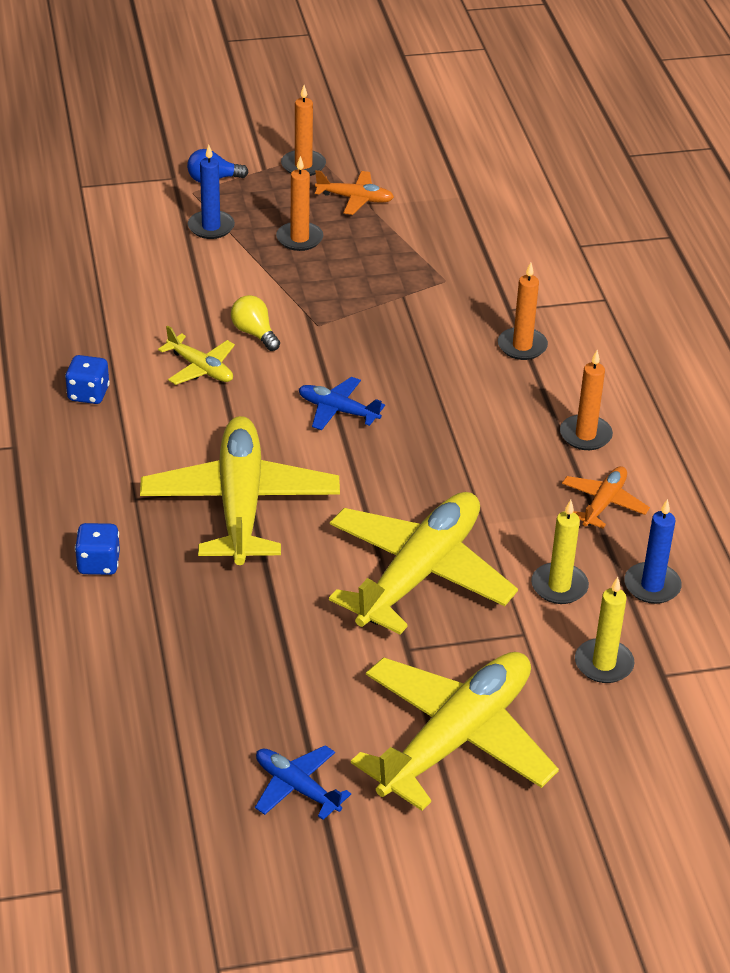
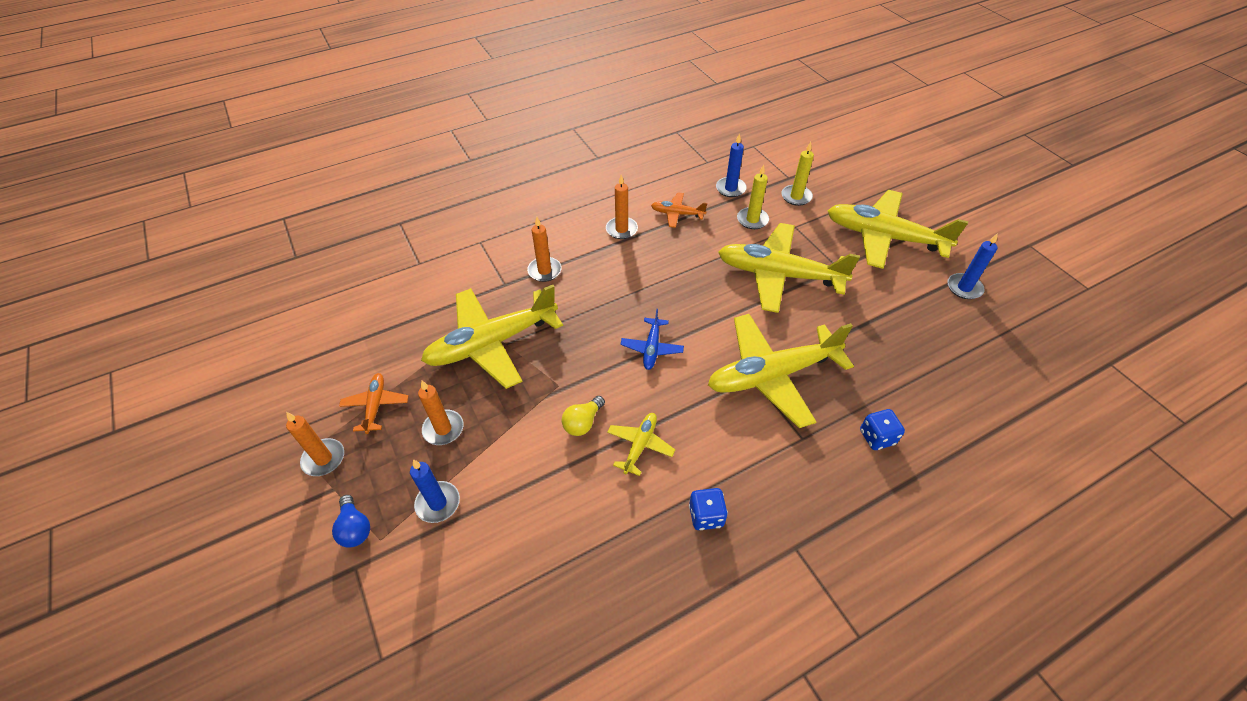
camera: 105 degrees left, 10 degrees up
(296, 787) = (964, 288): blue plane -> blue candle
(408, 285) = (491, 343): none -> yellow plane

